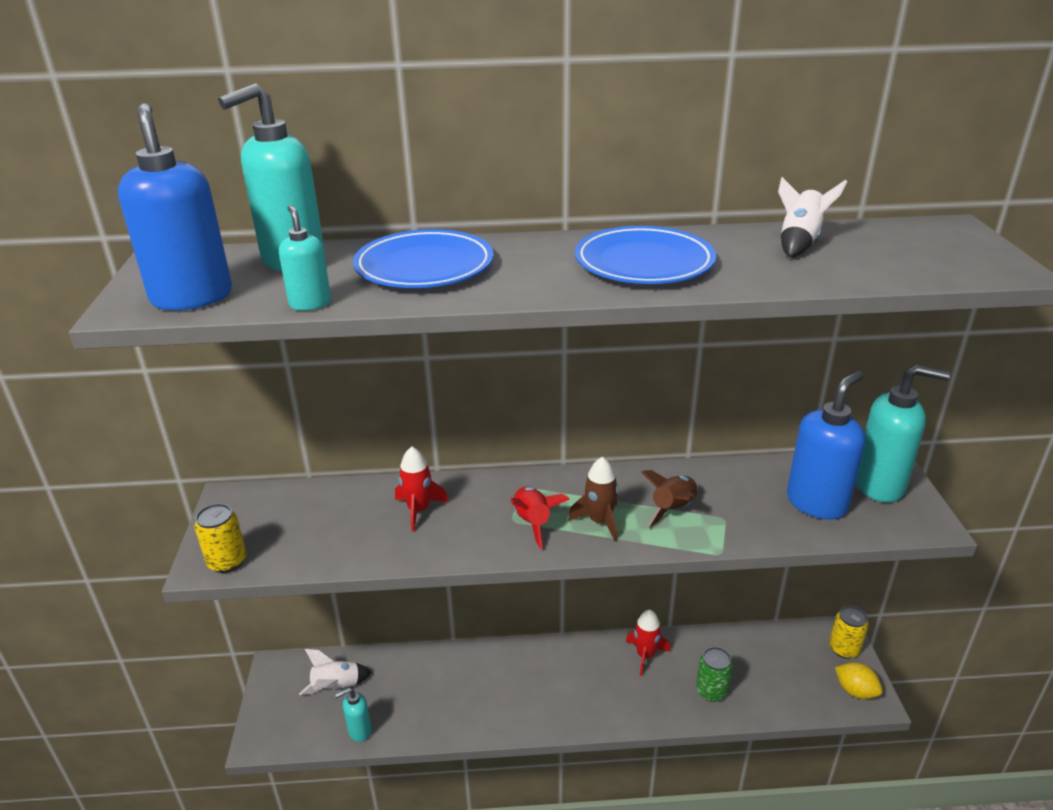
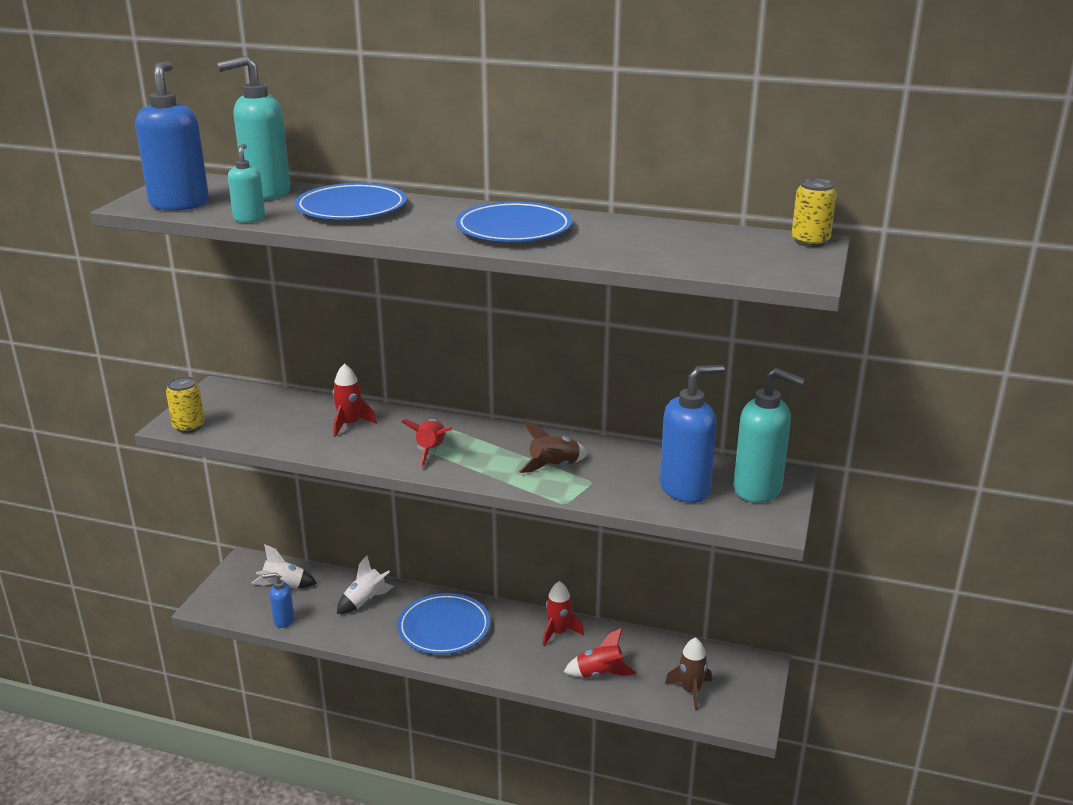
camera: 20 degrees right, 5 degrees down
(359, 730) = (283, 620): turquoise soap dispenser -> blue soap dispenser
(533, 685) = (444, 628): none -> blue plate
(599, 521) = (485, 461): brown rocket -> brown rocket (690, 691)
(711, 691) = (600, 674): green can -> red rocket
(799, 242) = (658, 234): white rocket -> white rocket (365, 601)
(844, 648) = (754, 677): yellow can -> yellow can (810, 241)
(855, 691) = (738, 711): yellow lemon -> none

